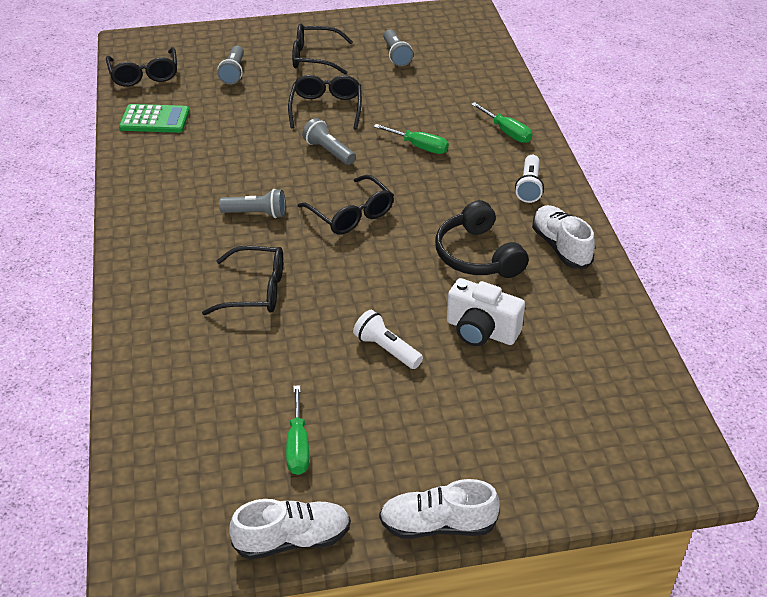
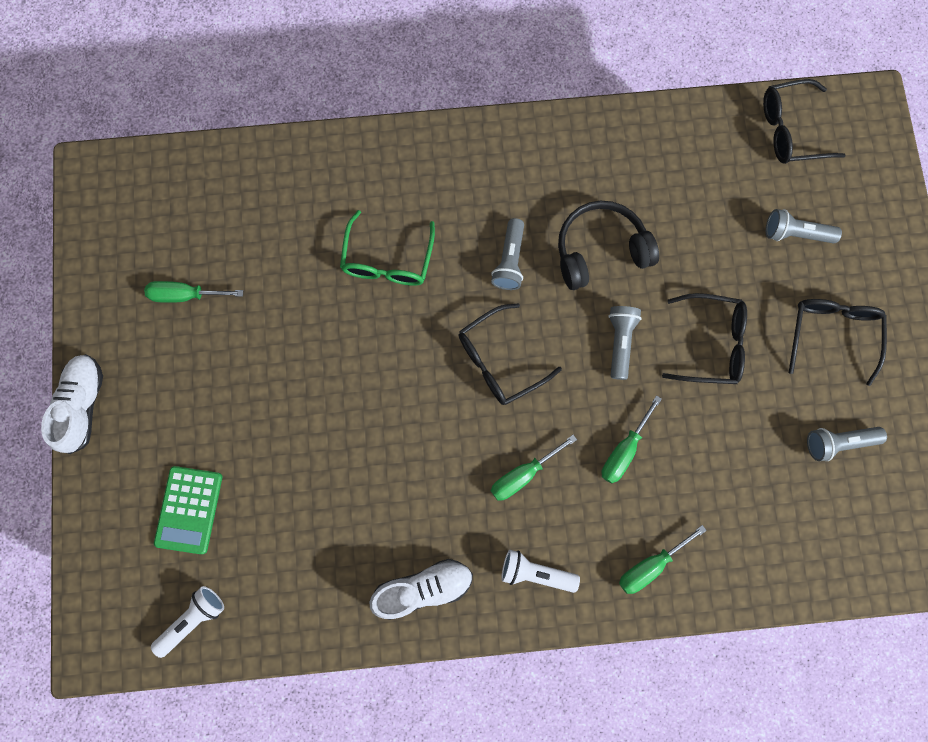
camera: 95 degrees right, 35 degrees up
(155, 119) = (693, 148): green calculator -> green calculator (189, 509)
(255, 290) = (388, 259): black glasses -> green glasses
(292, 539) = (90, 288): white shoe -> none
(328, 151) = (620, 342): grey flashlight -> grey flashlight turned 45 degrees counterclockwise
(386, 349) = (290, 381): white flashlight -> white flashlight (193, 619)
(450, 197) = (523, 474): none -> green screwdriver
(477, 255) = (418, 491): black headphones -> black headphones (600, 250)
(481, 331) = (303, 477): white camera -> none

